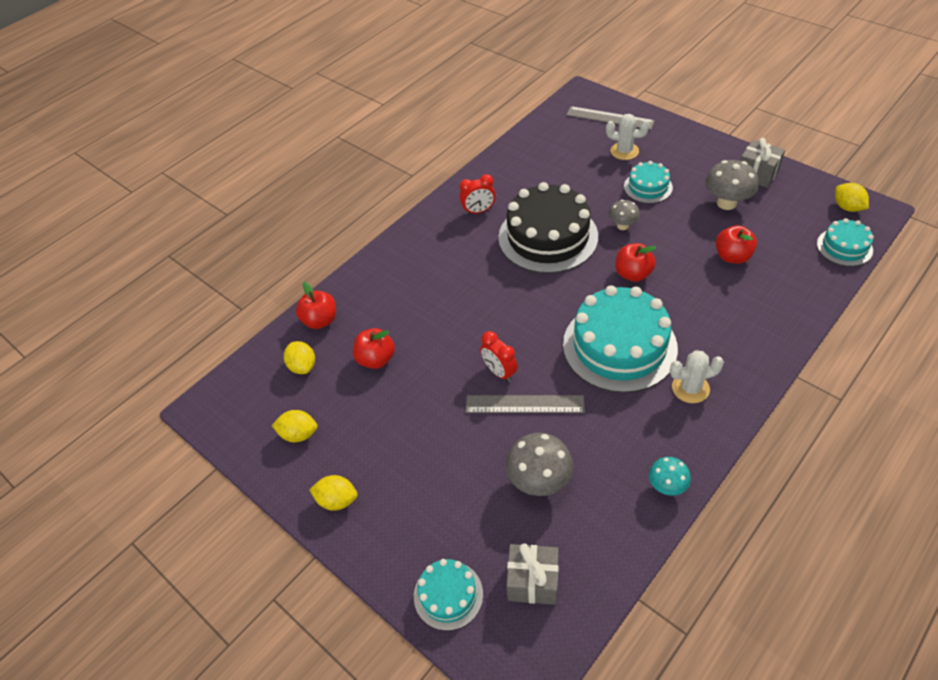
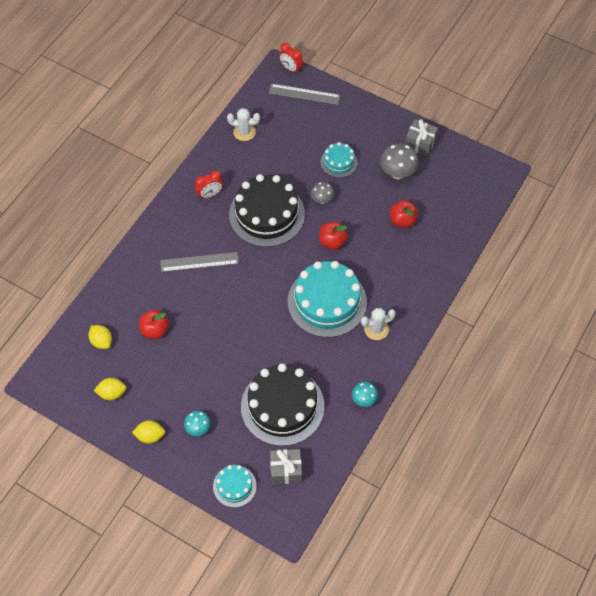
camera: 15 degrees left, 10 degrees up
(320, 320) = (105, 303): red apple -> none
(408, 498) = (198, 428): none -> turquoise mushroom
(499, 372) = (245, 331): red clock -> red clock (291, 69)
(524, 404) = (266, 353): grey ruler -> grey ruler (199, 262)
(539, 481) = (282, 406): grey mushroom -> black cake
(624, 151) = (318, 128): white cactus -> white cactus (244, 132)
(844, 247) = (480, 206): turquoise cake -> none
(847, 207) = (484, 170): yellow lemon -> none

